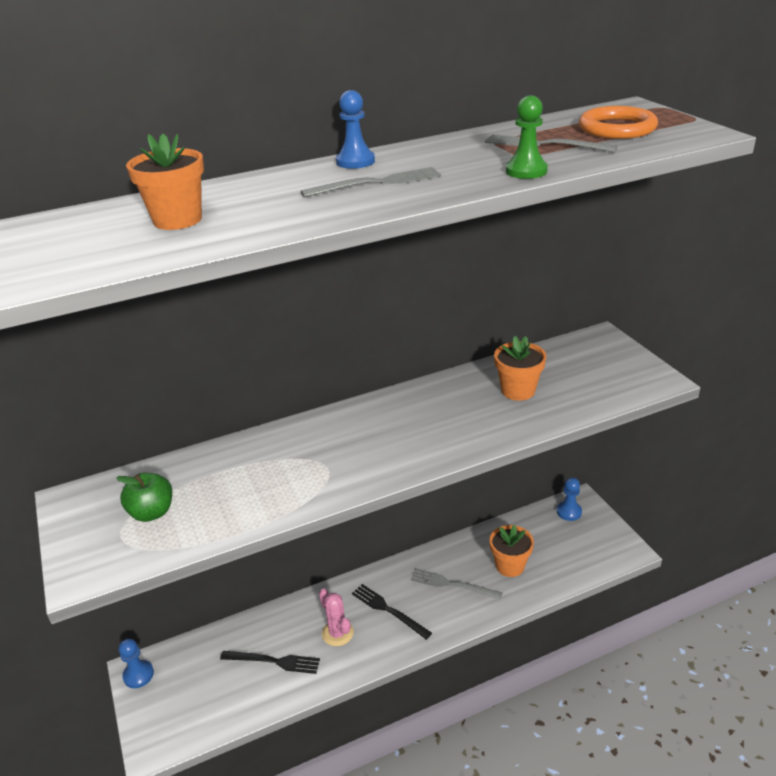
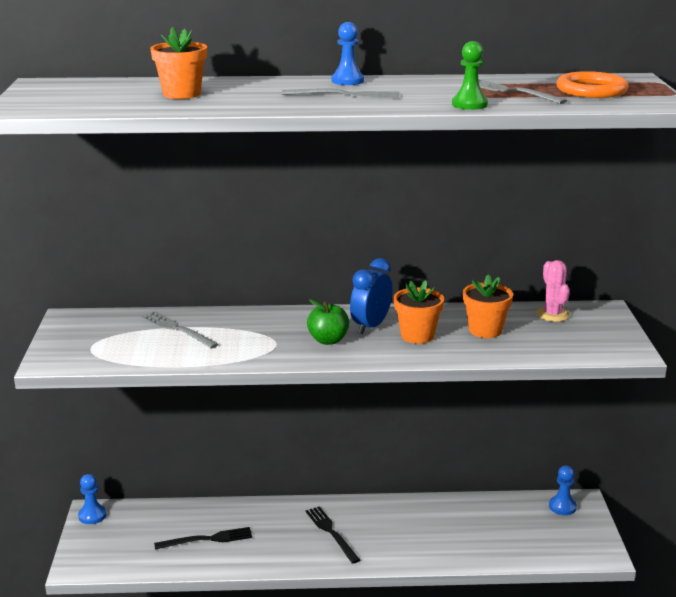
camera: 20 degrees right, 10 degrees down
(152, 512) = (122, 339): green apple -> green apple (328, 340)
(273, 661) = (207, 539): black fork -> black fork turned 45 degrees counterclockwise
(337, 633) = (275, 536): pink cactus -> pink cactus (552, 314)
(407, 416) = (371, 326): none -> blue clock
(452, 584) = (404, 531): grey fork -> grey fork (177, 329)
(510, 566) = (470, 532): orange flower pot -> orange flower pot (417, 336)

